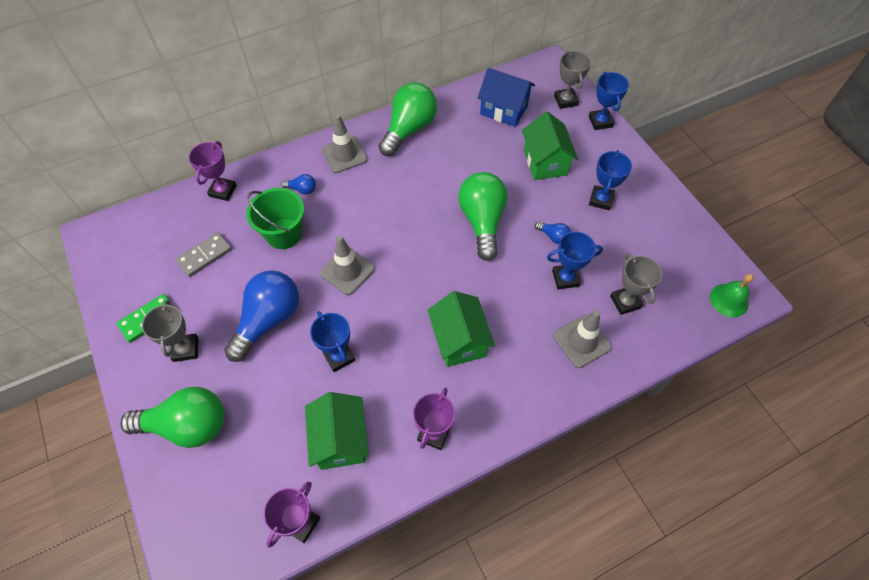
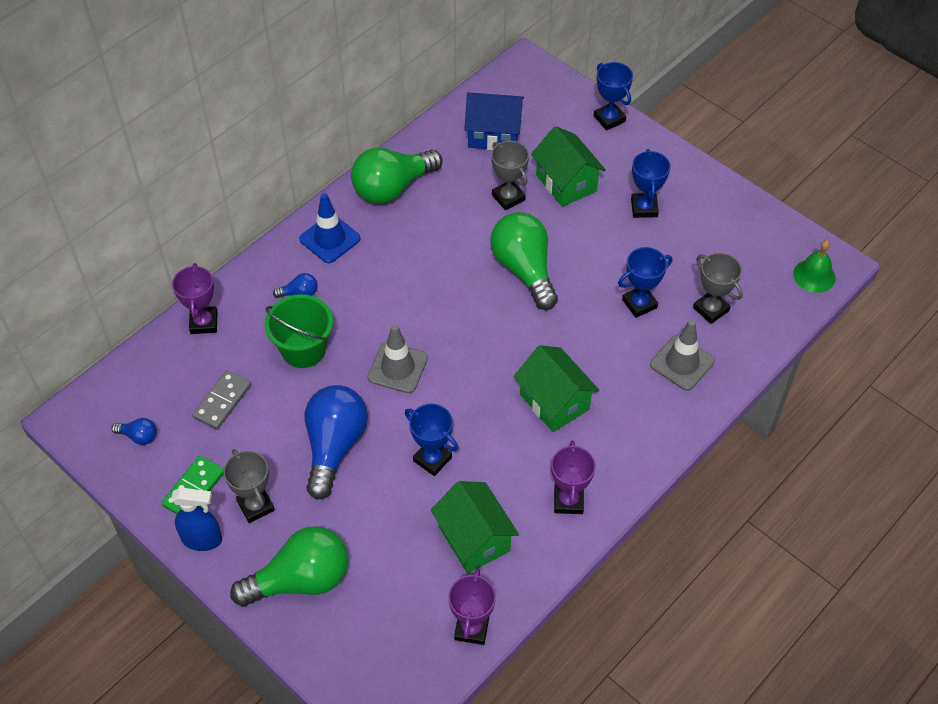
camera: 20 degrees left, 5 degrees down
(133, 363) = (203, 540): none -> blue spray bottle
(344, 154) = (330, 239): grey traffic cone -> blue traffic cone
(409, 129) = (392, 188): green light bulb -> green light bulb turned 135 degrees counterclockwise
(553, 236) = (608, 263): blue light bulb -> blue light bulb (139, 436)
(565, 100) = (560, 104): grey trophy -> grey trophy (508, 197)

